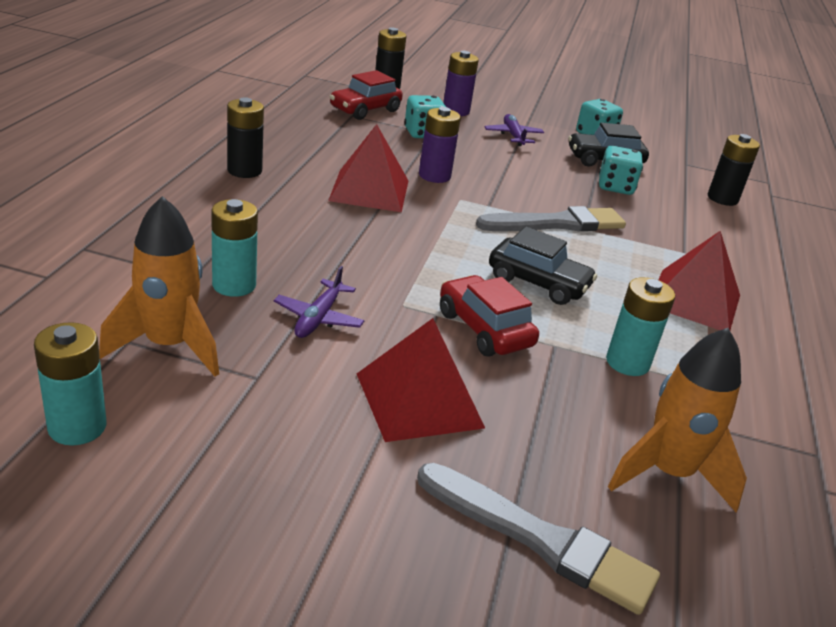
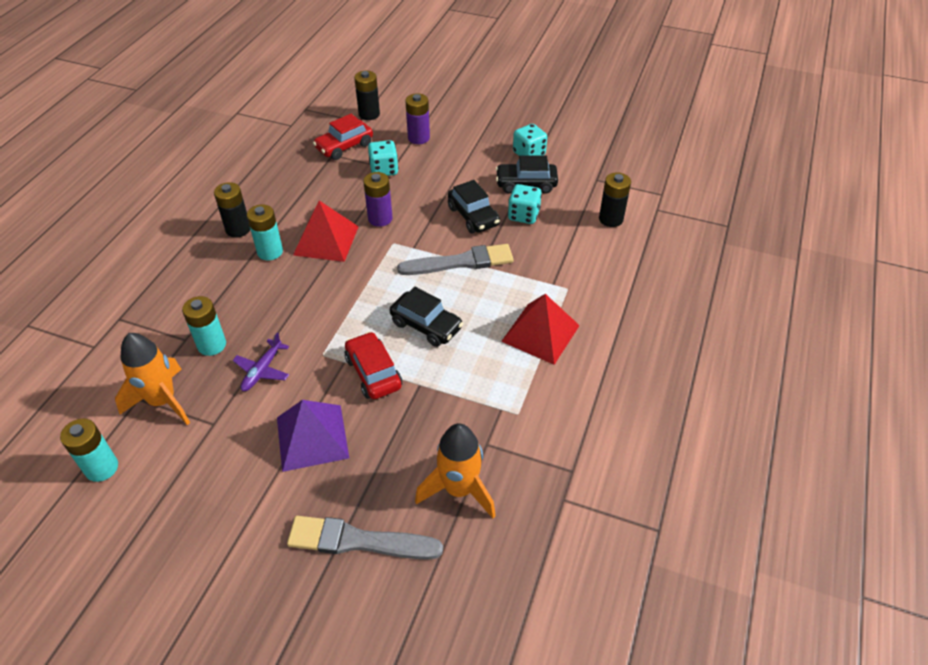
camera: 10 degrees right, 15 degrees up
(418, 400) = (312, 437): red pyramid -> purple pyramid
(513, 136) = (458, 163): purple plane -> none
(540, 539) = (358, 541): grey brush -> grey brush turned 150 degrees clockwise
(553, 183) = (473, 216): none -> black car
(627, 363) = (466, 397): turquoise battery -> turquoise battery (270, 252)

